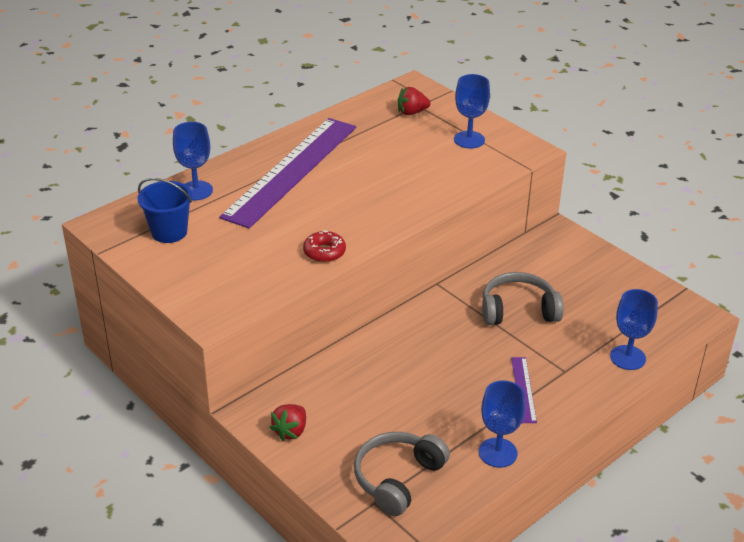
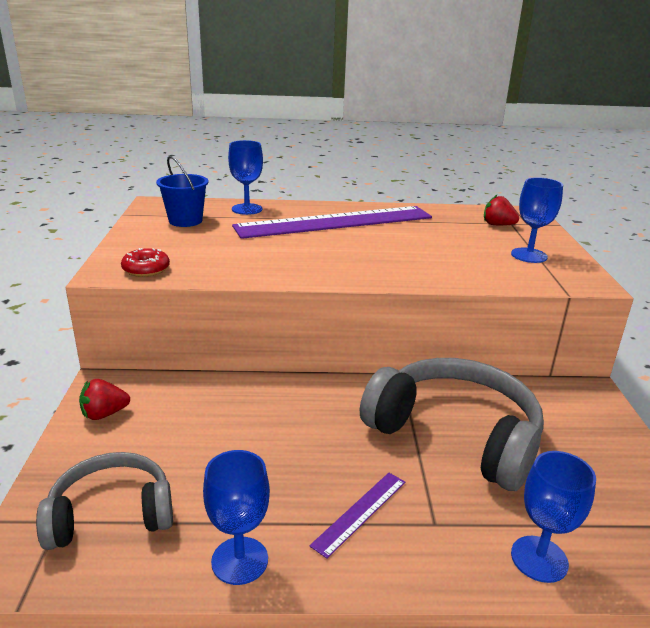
camera: 40 degrees right, 10 degrees down
(324, 252) = (268, 272): red donut -> red donut (146, 269)
(518, 310) = (455, 435): grey headphones -> grey headphones, size x1.63

